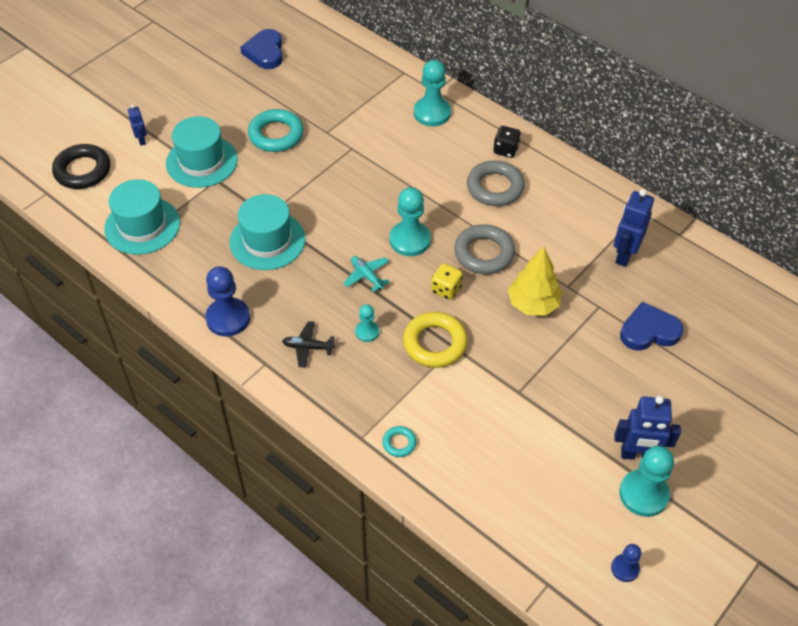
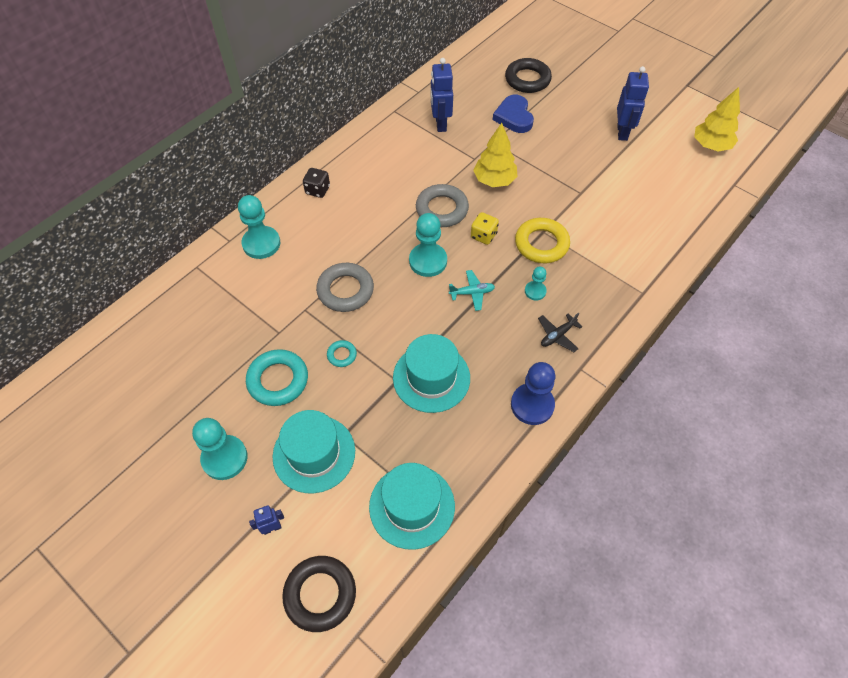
camera: 90 degrees left, 5 degrees up
(265, 52) = (134, 402): blue heart -> none
(308, 347) = (557, 335): black plane -> black plane turned 45 degrees clockwise
(367, 276) = (472, 293): turquoise plane -> turquoise plane turned 150 degrees counterclockwise
(399, 443) = (642, 267): turquoise ring -> turquoise ring (342, 355)
(495, 187) = (364, 199): grey ring -> grey ring (345, 290)
(624, 255) = (440, 124): blue robot -> blue robot turned 60 degrees clockwise
(625, 568) = (711, 146): blue pawn -> yellow tree
(643, 494) = (652, 132): turquoise pawn -> turquoise pawn (224, 458)
(728, 351) = (527, 79): none -> black ring

